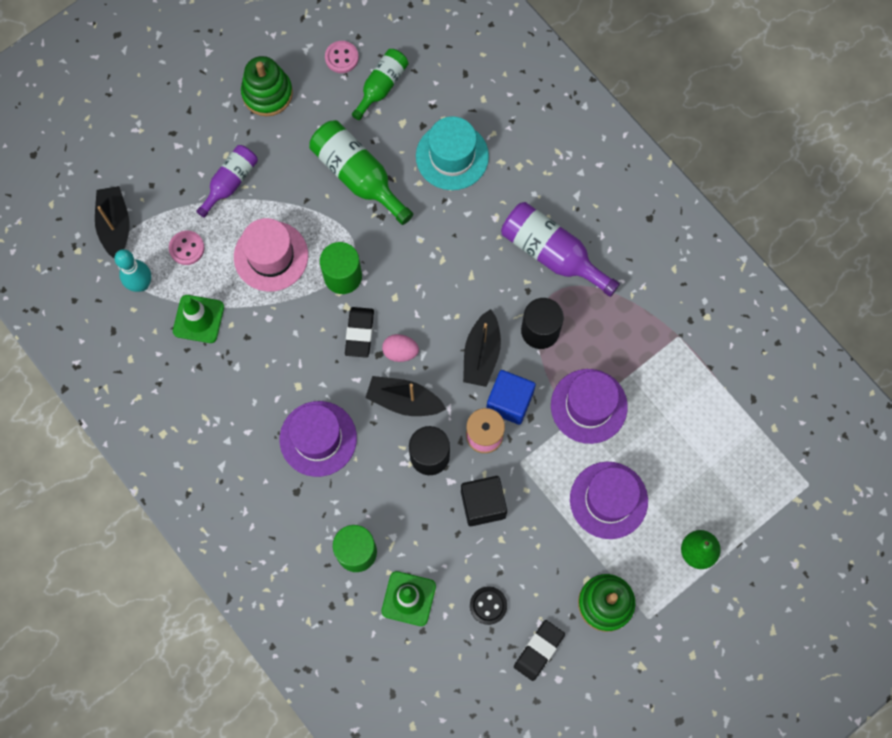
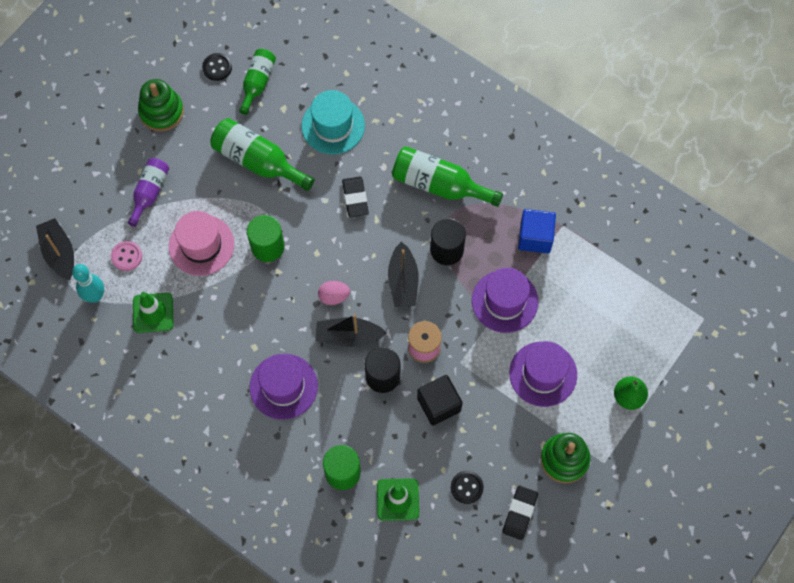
camera: 15 degrees left, 5 degrees down
(341, 58) = (217, 67): pink button -> black button
(359, 333) = (295, 290): black eraser -> black eraser (355, 198)
(509, 402) = (437, 314): blue cube -> blue cube (535, 237)
(552, 254) = (439, 185): purple bottle -> green bottle

